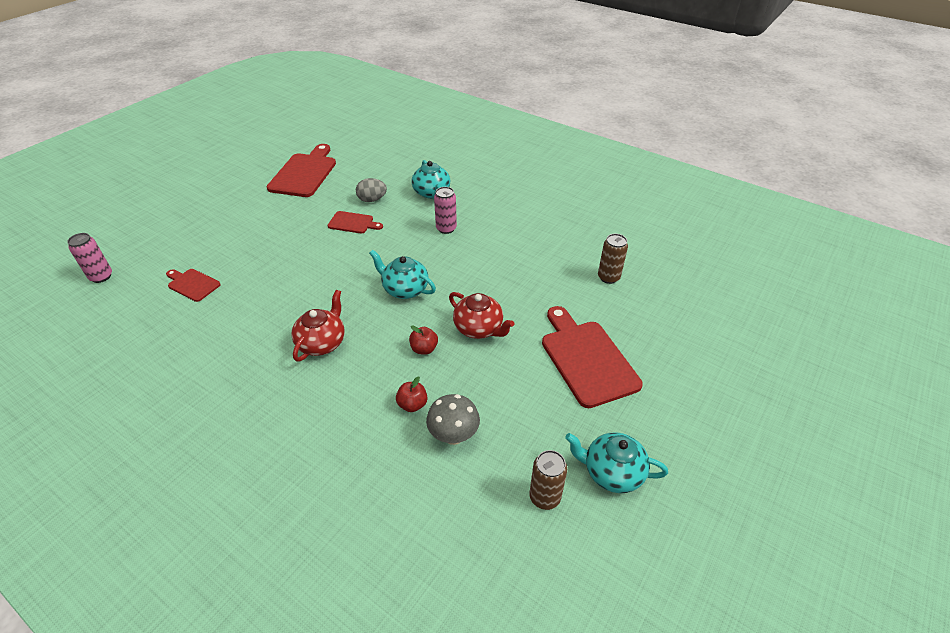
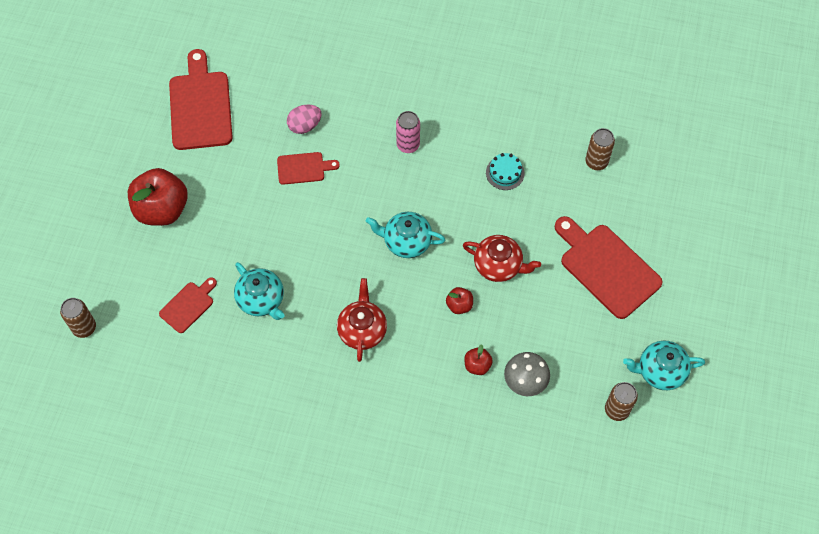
camera: 20 degrees left, 20 degrees up
(101, 276) = (84, 327): pink can -> brown can
(192, 284) = (188, 305): red cutting board -> red cutting board turned 120 degrees clockwise
(227, 221) = (162, 209): none -> red apple
(372, 200) = (305, 125): grey egg -> pink egg
(432, 193) = (366, 94): turquoise teapot -> turquoise teapot (261, 300)
(519, 265) = (505, 173): none -> turquoise cake

